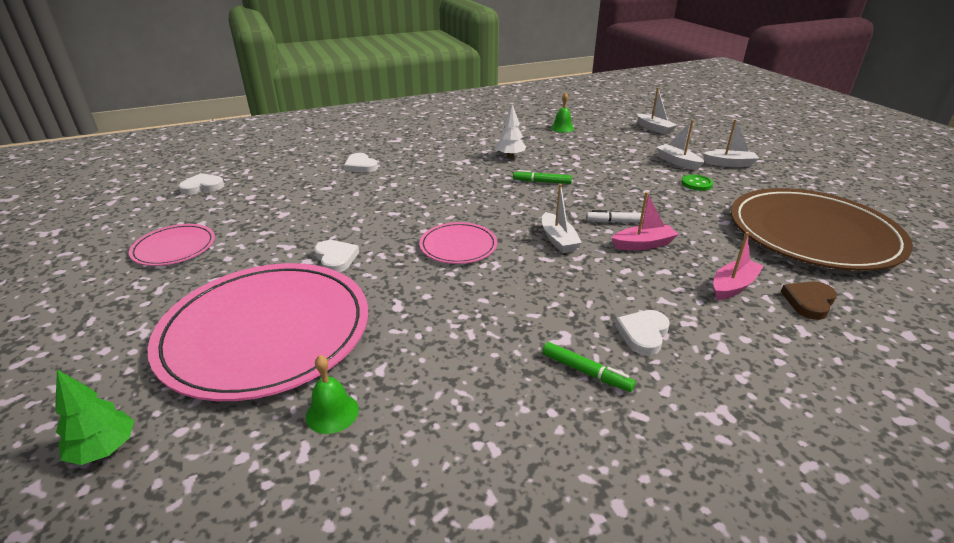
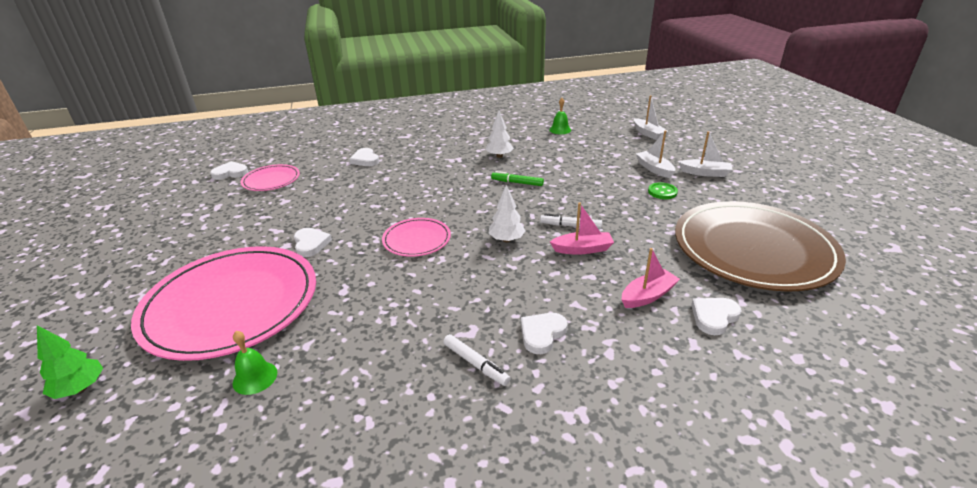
camera: 10 degrees right, 0 degrees up
(174, 248) = (189, 226): pink plate -> pink plate (271, 180)
(558, 240) = (506, 240): white boat -> white tree
(586, 372) = (475, 364): green marker -> white marker
(809, 302) = (714, 317): brown heart -> white heart

